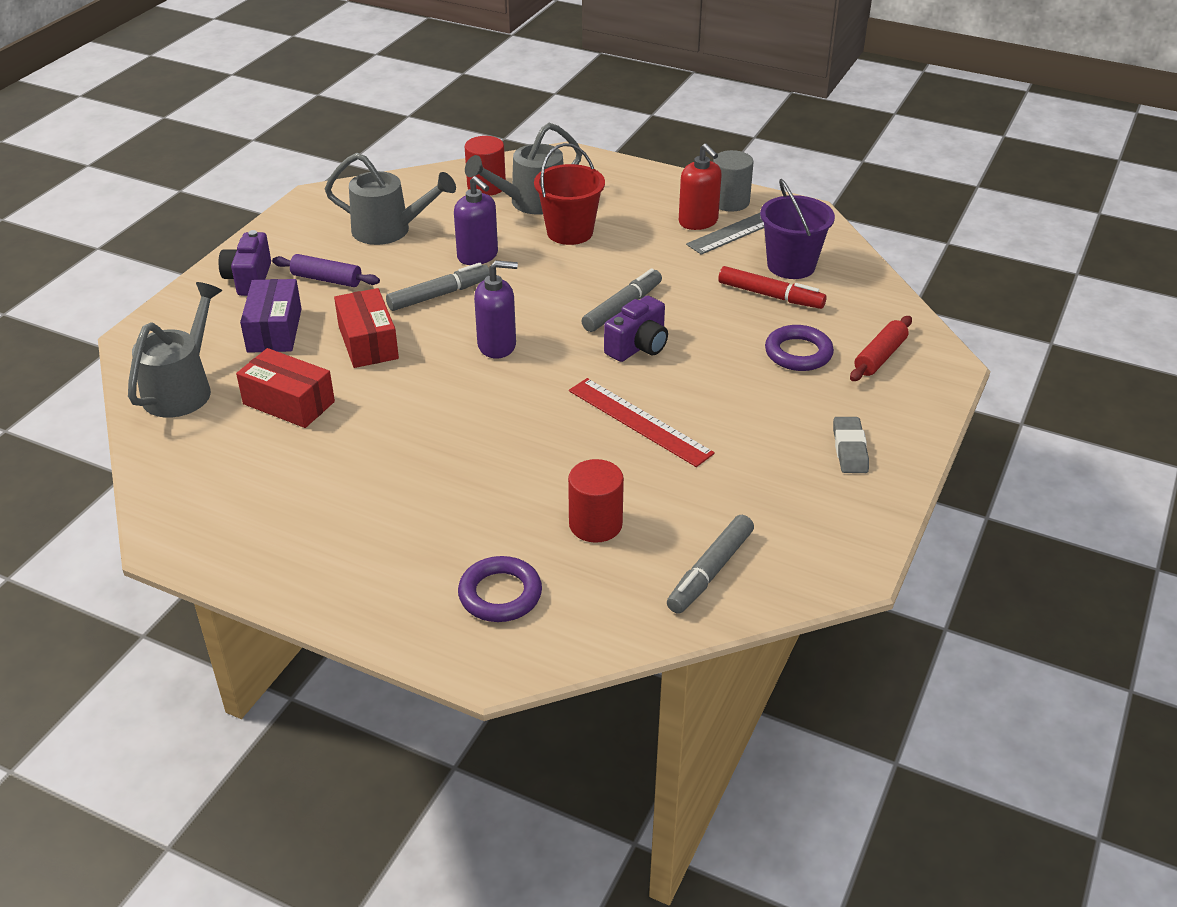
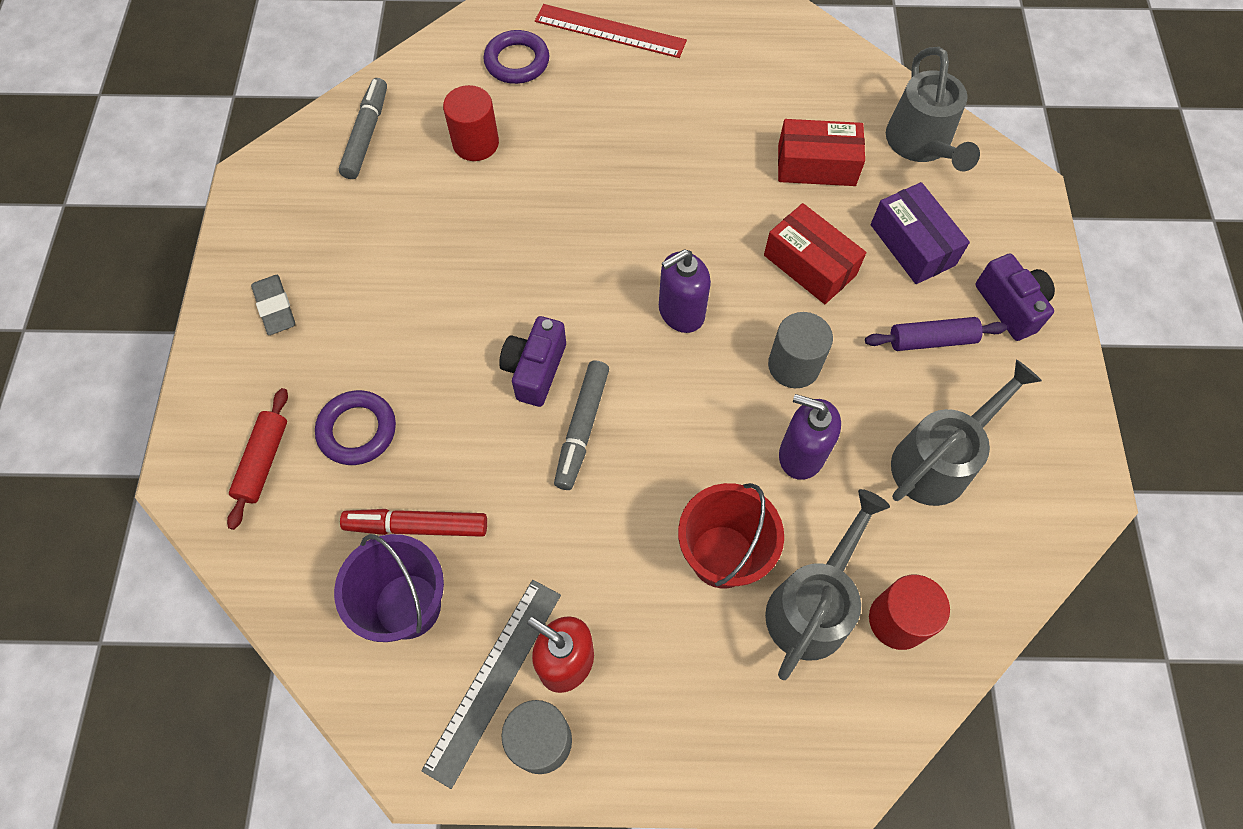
camera: 155 degrees right, 25 degrees up
(390, 230) = (939, 460): grey watering can -> grey watering can turned 150 degrees clockwise
(439, 295) = (793, 365): grey marker -> grey cylinder
(639, 421) = (488, 265): red ruler -> red ruler (610, 31)

